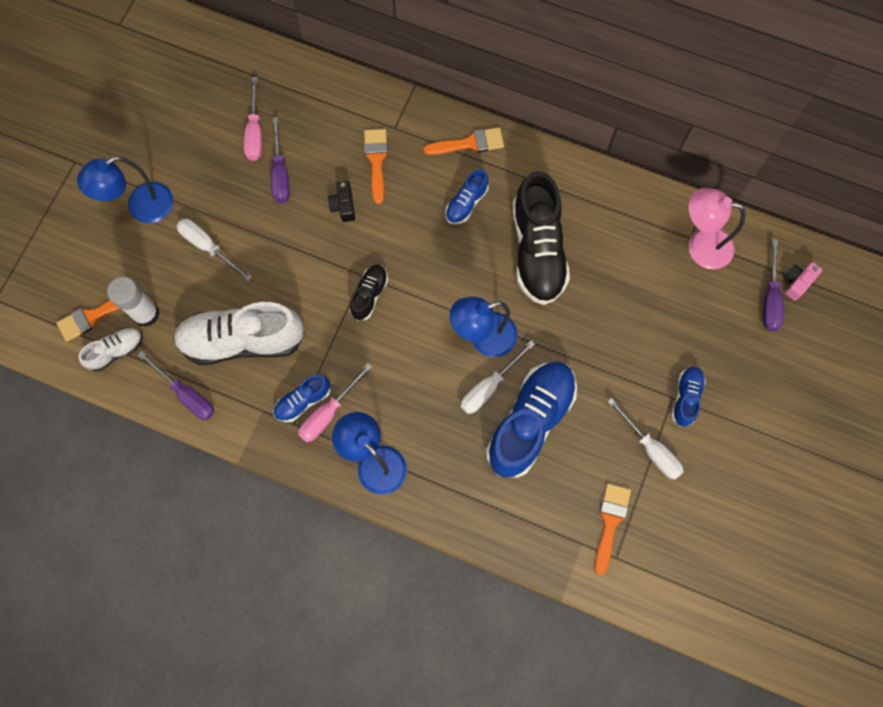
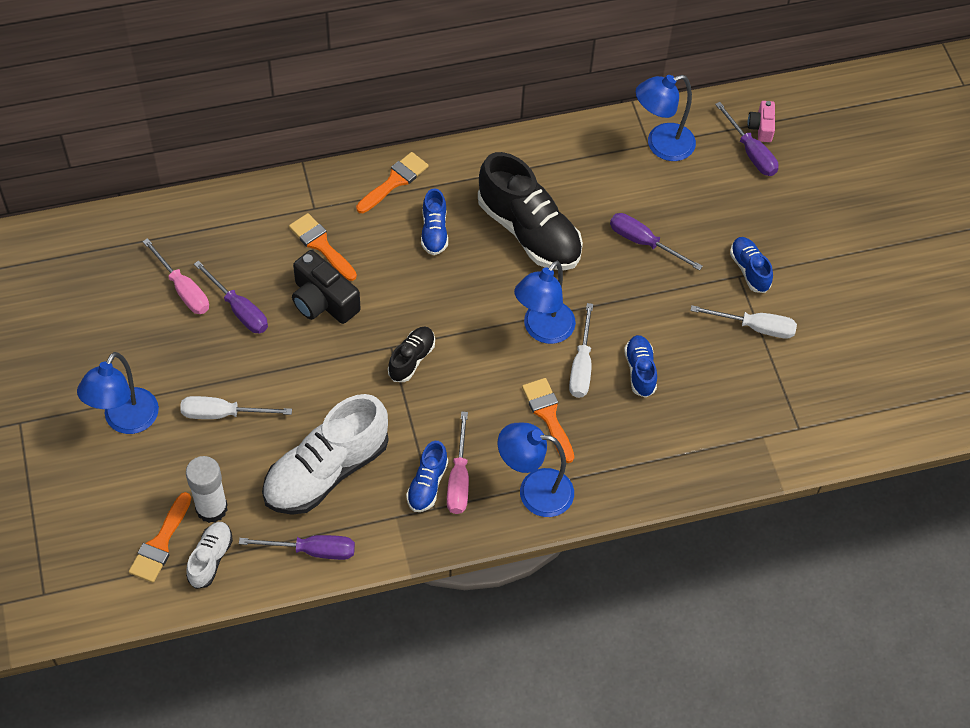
camera: 40 degrees left, 15 degrees down
(343, 206) = (323, 301): black camera -> black camera, size x1.77
(369, 295) = (411, 359): black shoe -> black shoe turned 45 degrees clockwise
(530, 422) = (640, 371): blue shoe -> blue shoe, size x0.49
(610, 522) = (771, 404): orange brush -> orange brush (548, 415)
(619, 318) = (644, 242): none -> purple screwdriver
(700, 245) = (661, 145): pink lamp -> blue lamp

